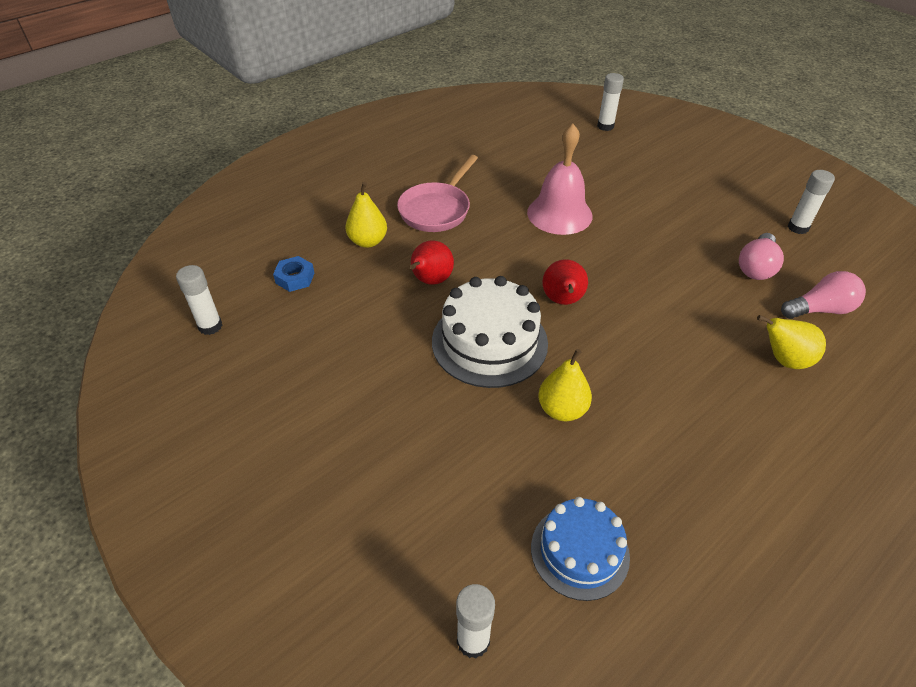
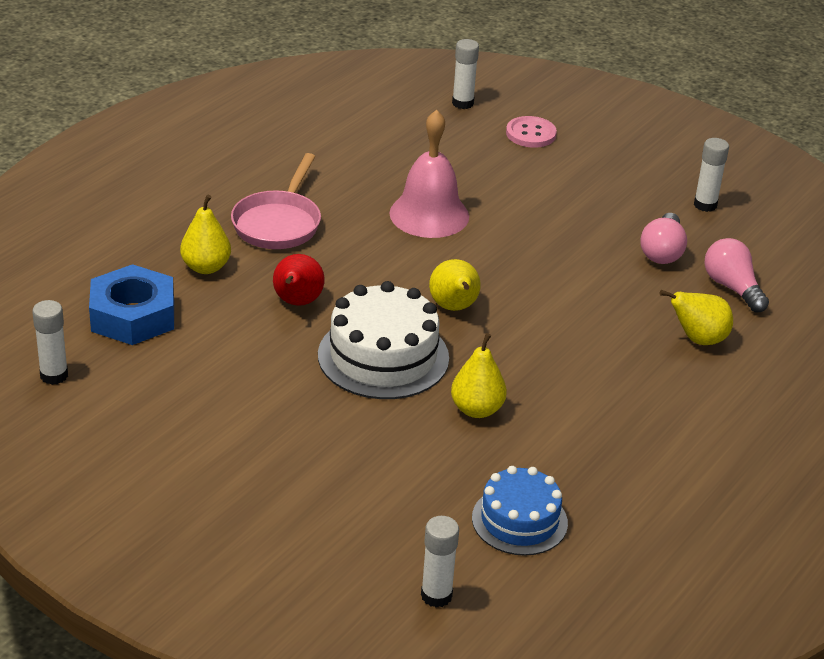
camera: 15 degrees left, 10 degrees down
(295, 278) = (133, 315): blue nut -> blue nut, size x1.95
(562, 301) = (454, 308): red pear -> yellow pear
(655, 154) = (531, 134): none -> pink button
(820, 310) = (732, 288): pink light bulb -> pink light bulb turned 90 degrees counterclockwise

